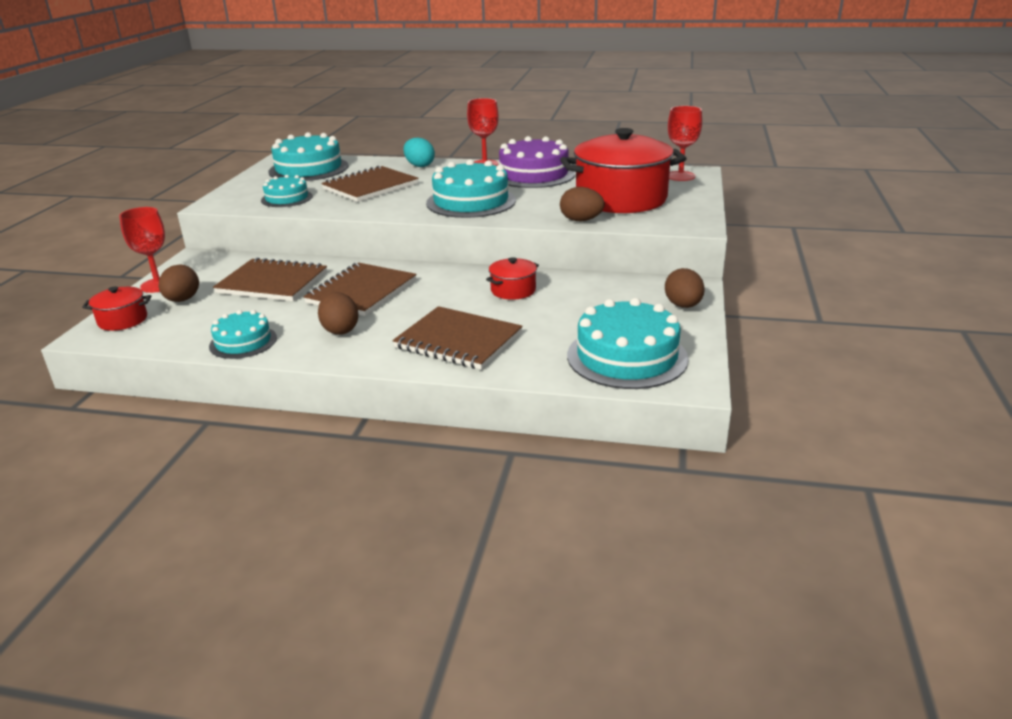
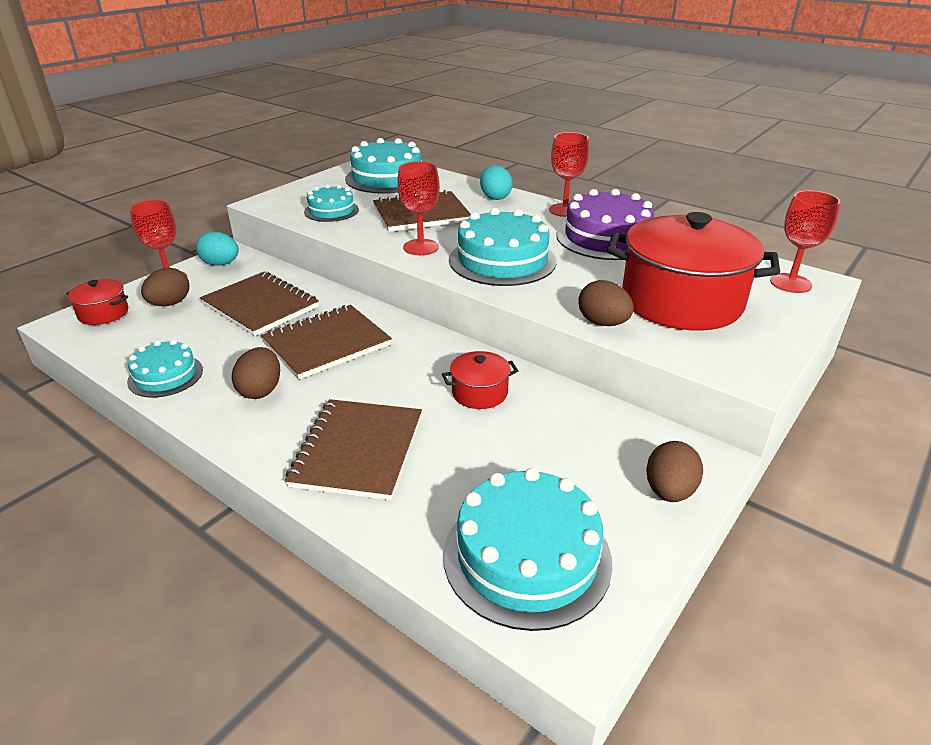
camera: 25 degrees right, 5 degrees up
(196, 265) = (221, 264): none -> turquoise egg
(396, 206) = (421, 247): none -> red goblet
(458, 341) = (358, 451): brown notebook -> brown notebook turned 45 degrees clockwise

